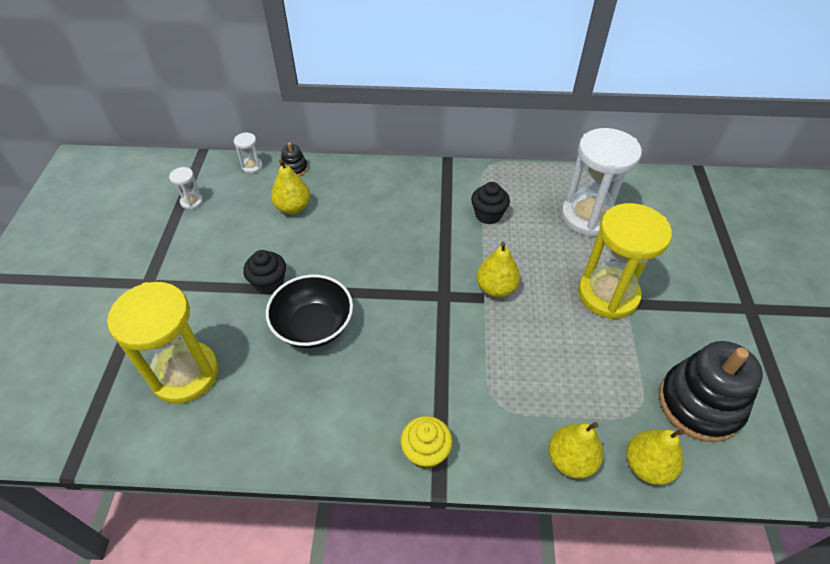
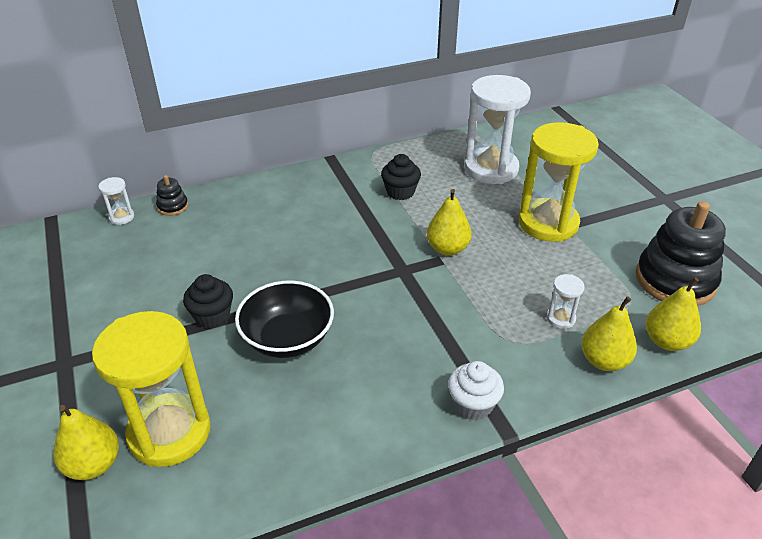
camera: 25 degrees left, 10 degrees down
(192, 202) = (69, 269): white hourglass -> white hourglass (560, 318)
(293, 207) = (194, 241): yellow pear -> yellow pear (93, 464)
(426, 452) = (473, 404): yellow cupcake -> white cupcake

